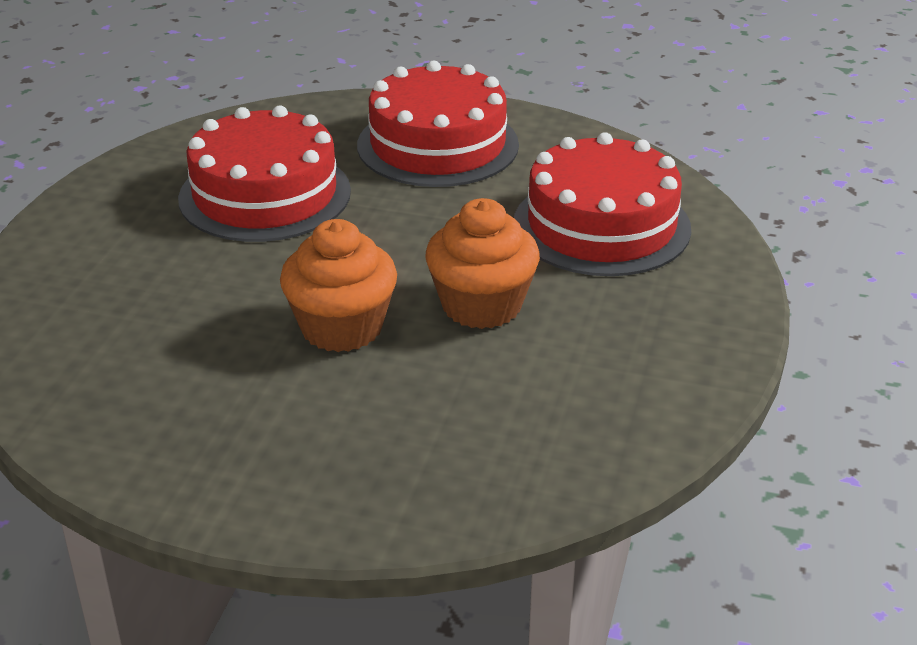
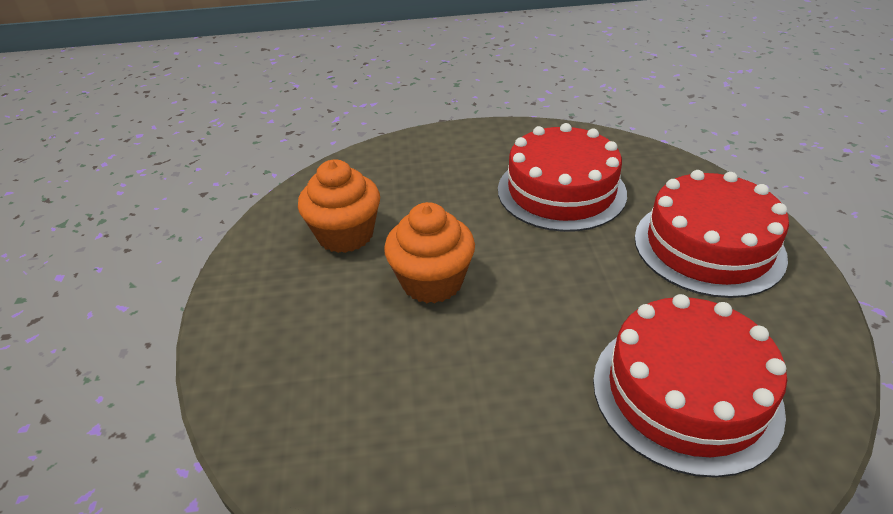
camera: 70 degrees right, 5 degrees up
(481, 305) = (505, 348): orange cupcake -> orange cupcake (345, 235)

